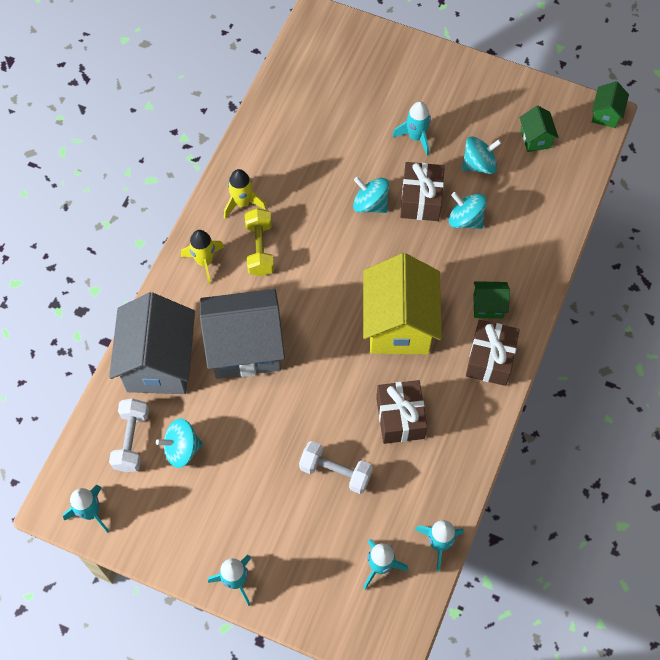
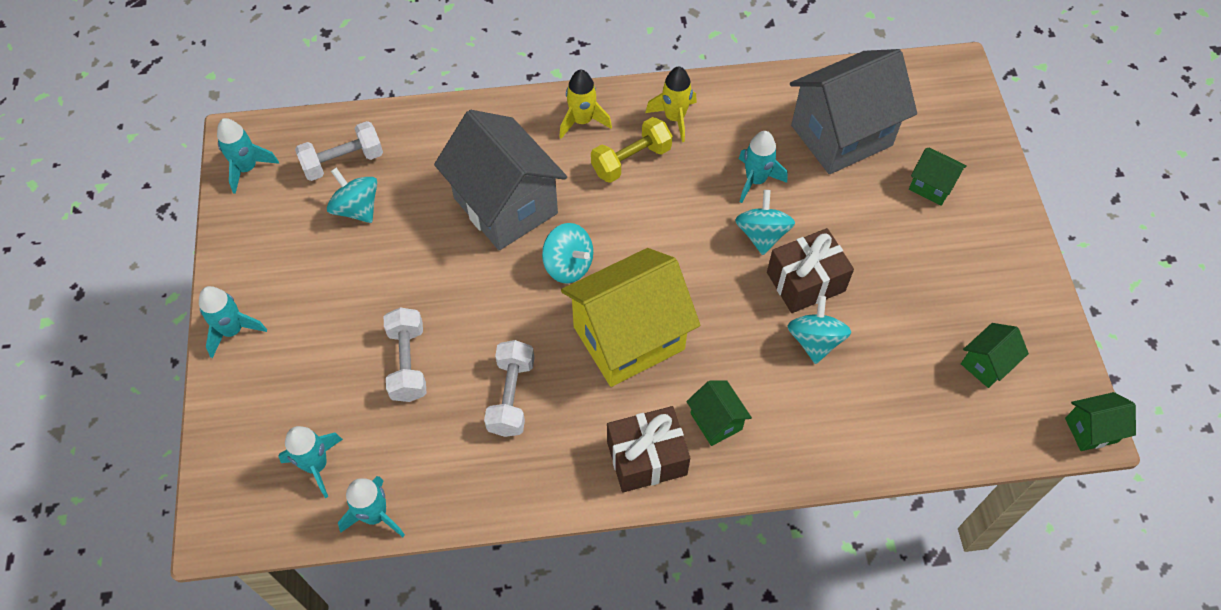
camera: 60 degrees right, 5 degrees down
(159, 363) = (442, 141): grey house -> grey house (841, 135)
(396, 88) = (931, 186): none -> green house
(400, 418) = (511, 396): brown gift -> white dumbbell
(416, 137) = (884, 236): turquoise rocket -> turquoise rocket (755, 180)
(479, 164) = (900, 319): turquoise spinning top -> turquoise spinning top (568, 265)

